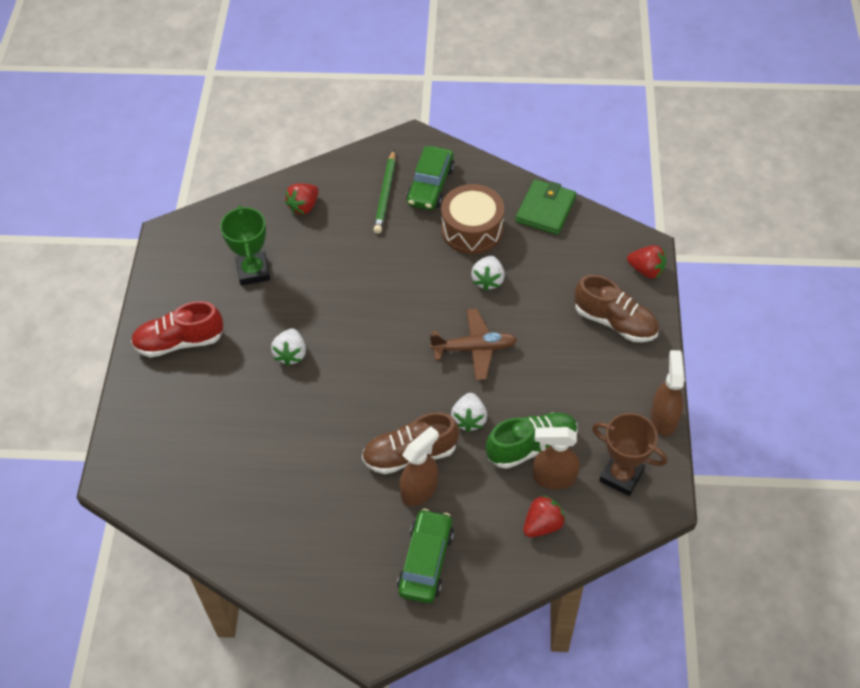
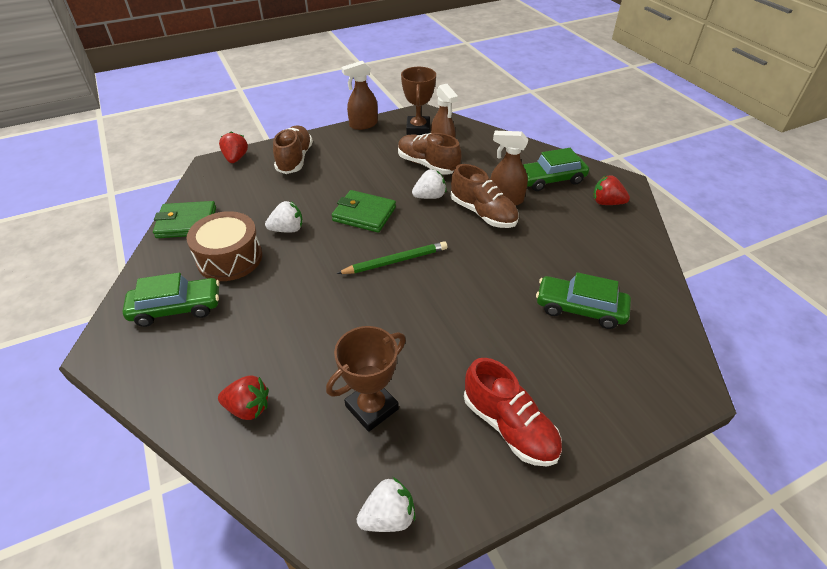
camera: 120 degrees left, 10 degrees down
(236, 456) = (580, 309): none -> green car
(253, 271) = (372, 407): green trophy -> brown trophy
(291, 354) = (452, 322): white strawberry -> white strawberry (388, 516)
(385, 194) = (202, 339): green pencil -> green pencil (395, 261)
(474, 349) = (364, 214): brown plane -> green wallet
(531, 447) = (427, 165): green shoe -> brown shoe
(542, 525) = (478, 146): red strawberry -> red strawberry (606, 203)

